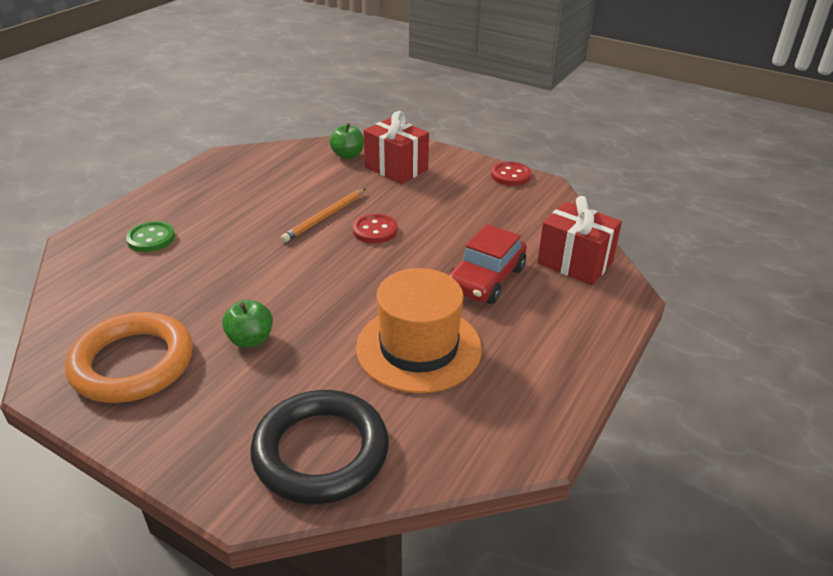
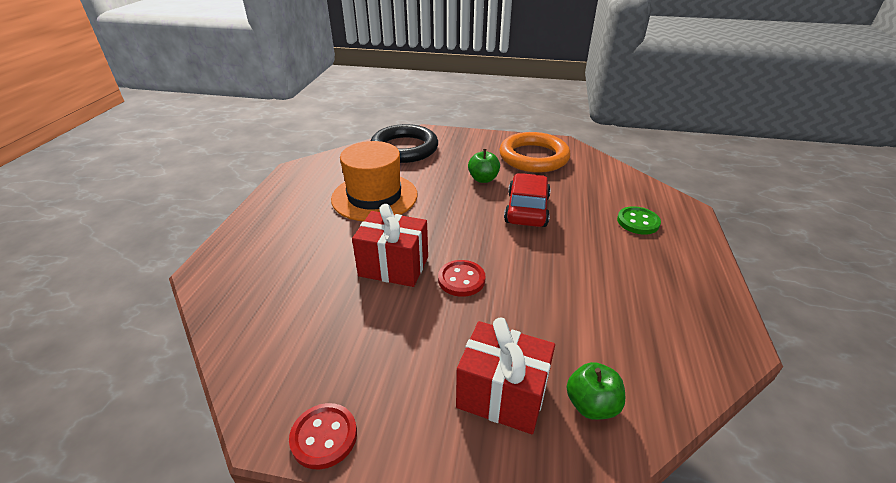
camera: 160 degrees right, 0 degrees up
(325, 217) = (522, 282): orange pencil -> none
(486, 279) = (336, 255): red car -> red car (527, 209)
(574, 263) = (248, 293): red gift -> red gift (394, 266)

